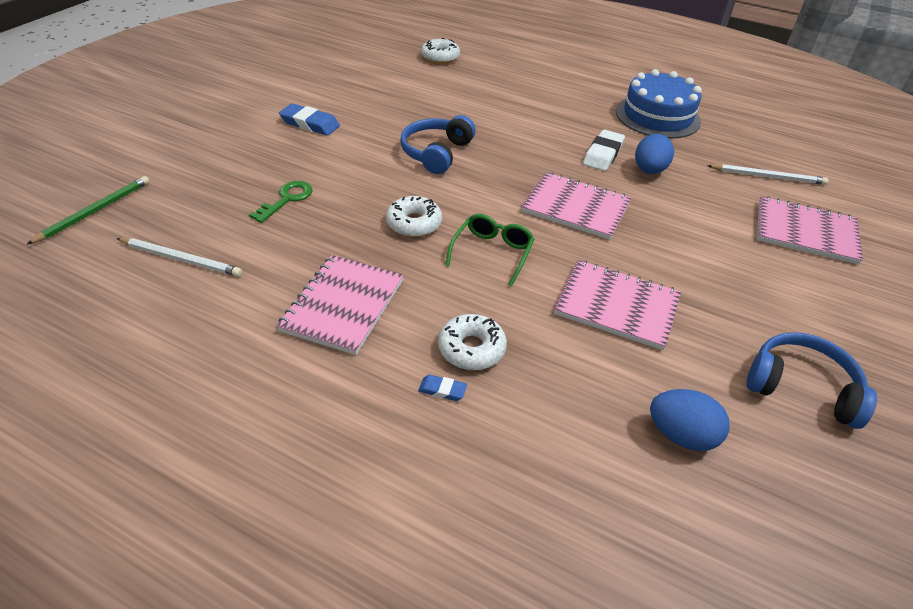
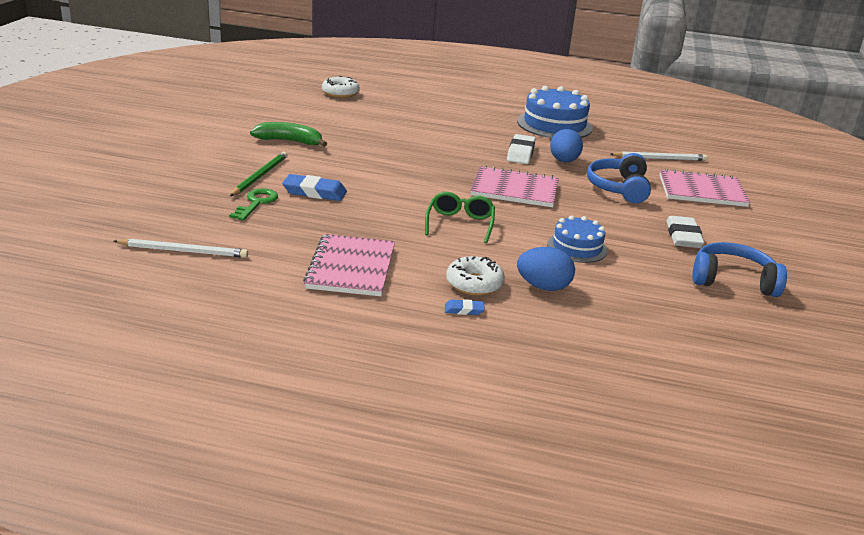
camera: 15 degrees left, 15 degrees down
(95, 211) = (74, 225): green pencil -> green pencil (260, 176)
(310, 124) = (245, 148): blue eraser -> blue eraser (314, 192)
(360, 117) = (290, 141): none -> green banana
(414, 223) = (382, 210): white donut -> none
(436, 153) = (375, 162): blue headphones -> blue headphones (619, 188)
(617, 306) = (577, 247): pink notebook -> blue cake
(681, 435) = (658, 315): blue egg -> blue egg (543, 287)
(758, 303) = (683, 236): none -> white eraser

